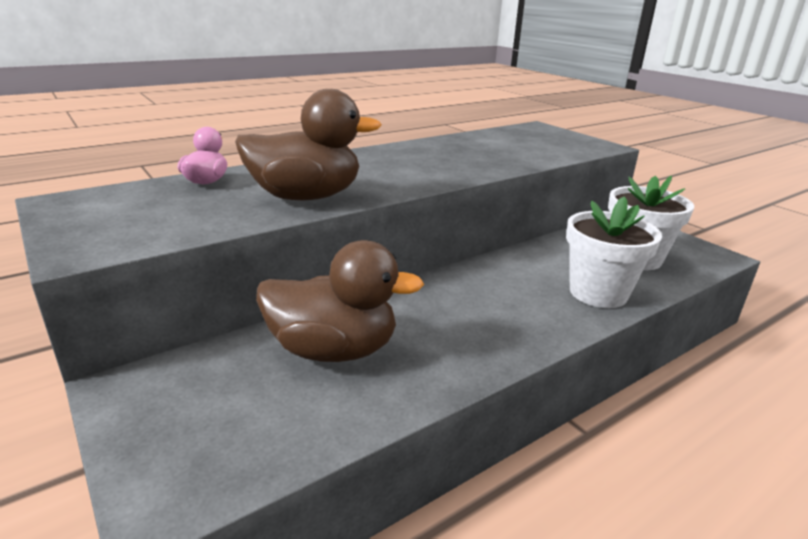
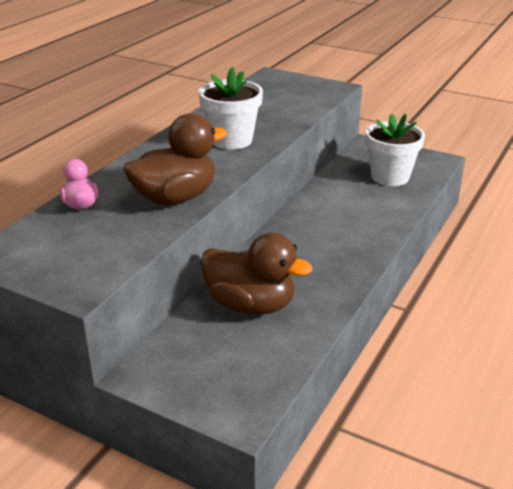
camera: 25 degrees left, 5 degrees up
(333, 350) = (250, 305): brown duck -> brown duck turned 45 degrees clockwise
(598, 293) = (383, 212): white flower pot -> white flower pot (231, 140)

